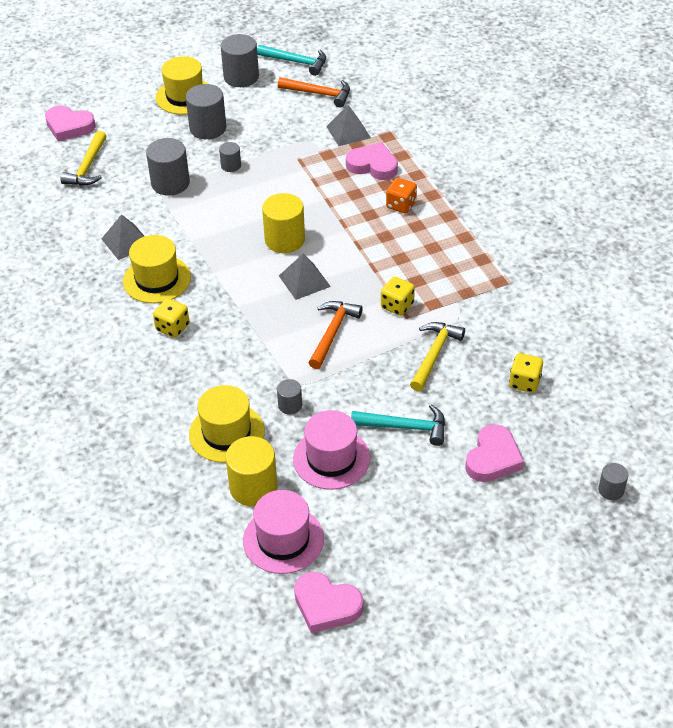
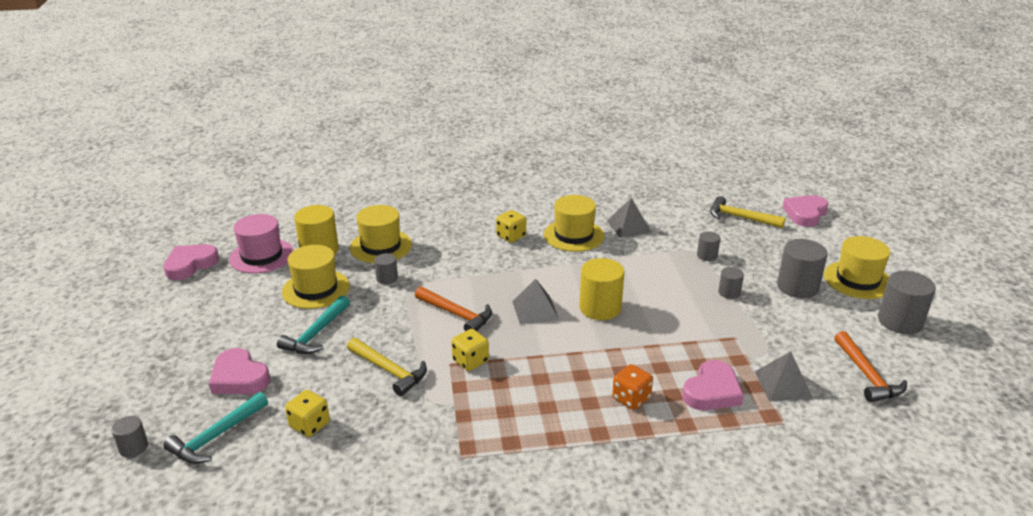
camera: 105 degrees right, 15 degrees down
(170, 183) = (707, 255): grey cylinder -> grey cylinder, size x0.53
(296, 62) = (939, 368): turquoise hammer -> turquoise hammer (216, 436)
(319, 94) = (867, 375): orange hammer -> orange hammer turned 45 degrees counterclockwise
(331, 458) = (316, 289): pink hat -> yellow hat

